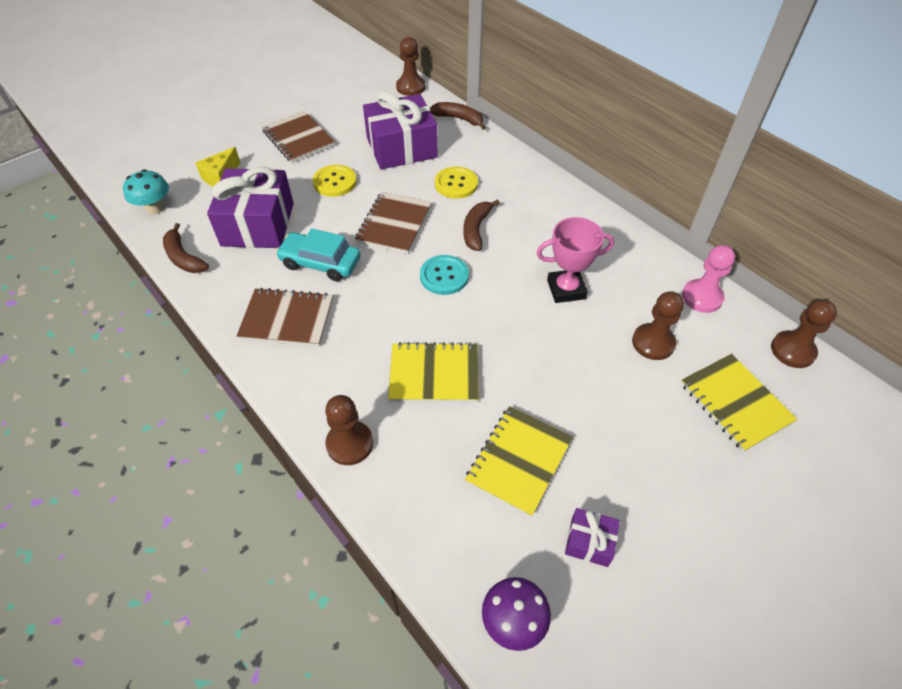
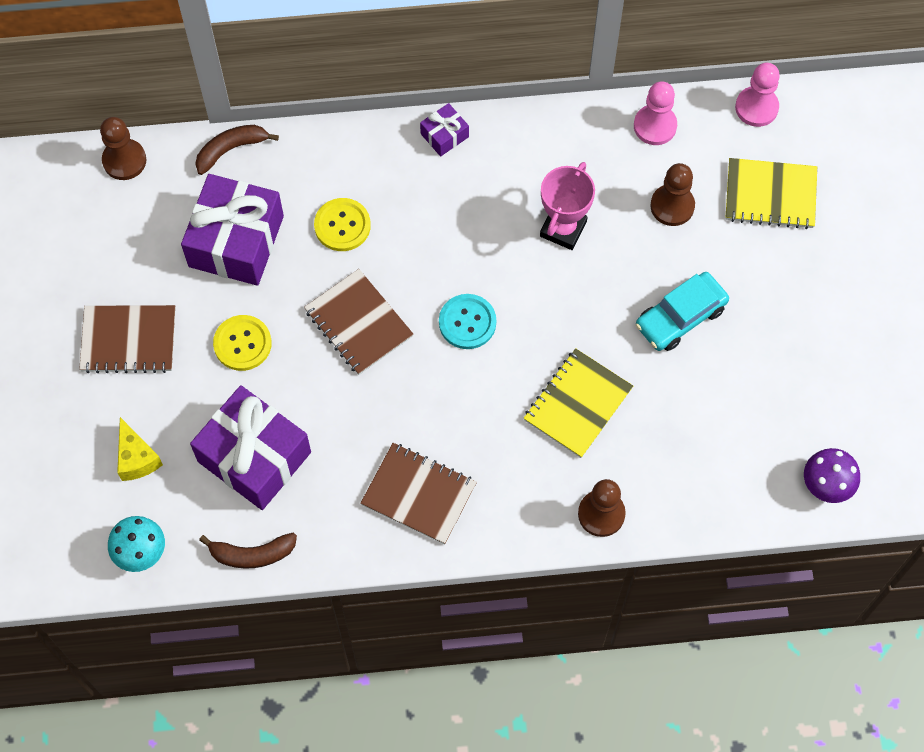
camera: 55 degrees left, 15 degrees up
(287, 319) = (418, 494): brown notebook -> brown notebook turned 75 degrees clockwise
(320, 263) = (363, 425): turquoise car -> turquoise car (680, 317)
(476, 229) = (426, 252): brown banana -> none
(519, 461) = (708, 394): yellow notebook -> none
(589, 542) = (805, 392): purple gift -> purple gift (444, 135)
(792, 350) = (756, 107): brown pawn -> pink pawn

